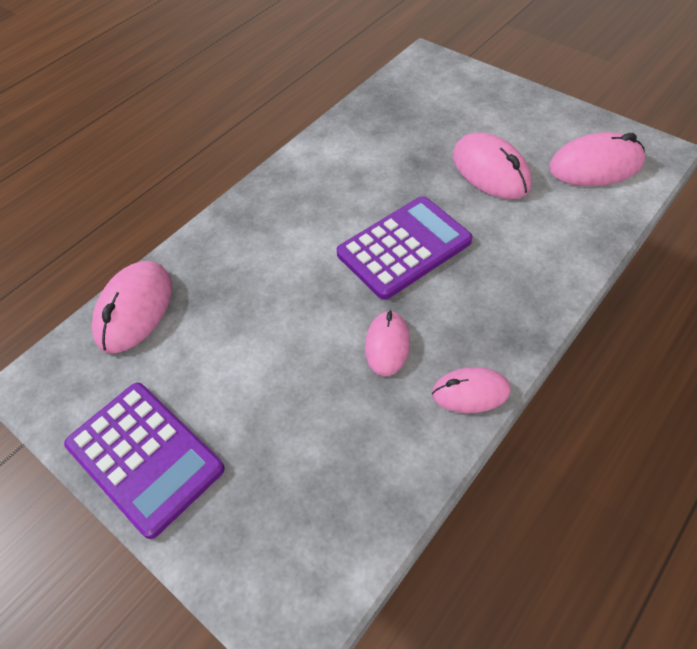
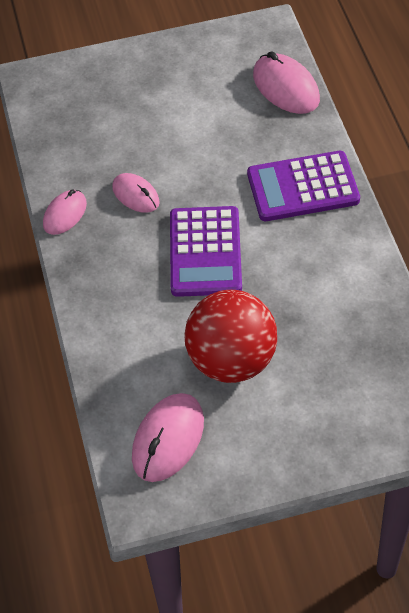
camera: 125 degrees right, 0 degrees up
(145, 457) = (170, 57): purple calculator -> purple calculator (303, 187)
(490, 171) = (231, 360): pink mouse -> red ball

